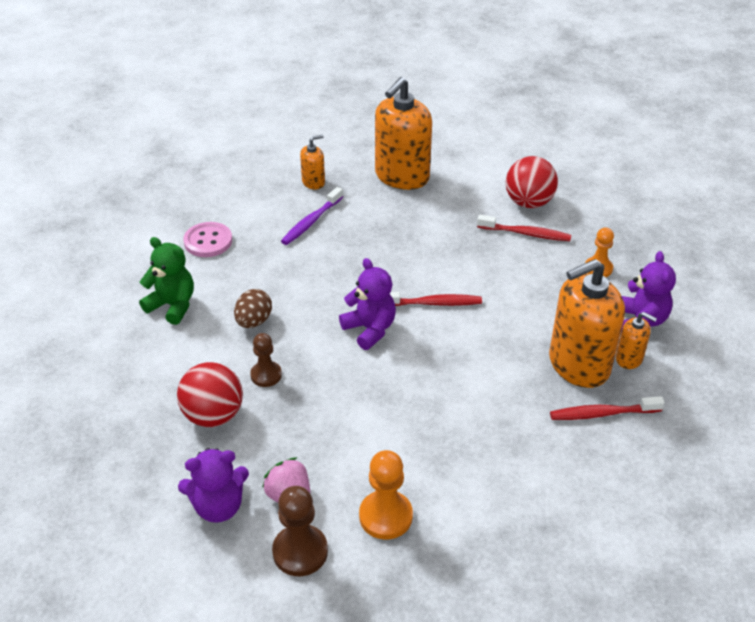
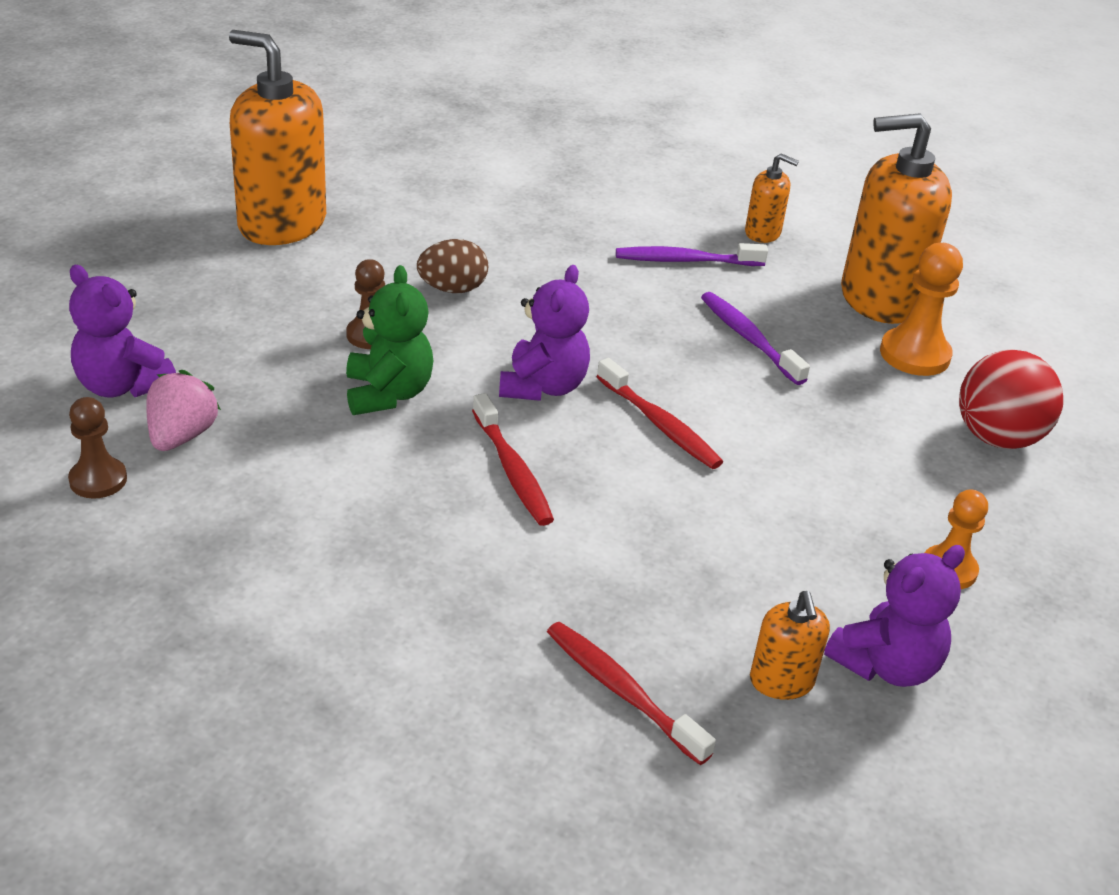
camera: 50 degrees right, 5 degrees down
(172, 305) = (413, 222): green teddy bear -> green teddy bear (388, 394)
(208, 241) = (551, 201): pink button -> none
(213, 415) = (264, 323): red ball -> none
(300, 552) = (98, 480): brown pawn -> brown pawn, size x0.66
(385, 516) = (215, 532): orange pawn -> orange pawn (914, 355)
(394, 236) = (749, 338): none -> purple toothbrush
(526, 233) = (923, 460): red toothbrush -> red toothbrush (512, 470)
(578, 364) = (701, 624): orange soap dispenser -> orange soap dispenser (282, 224)

